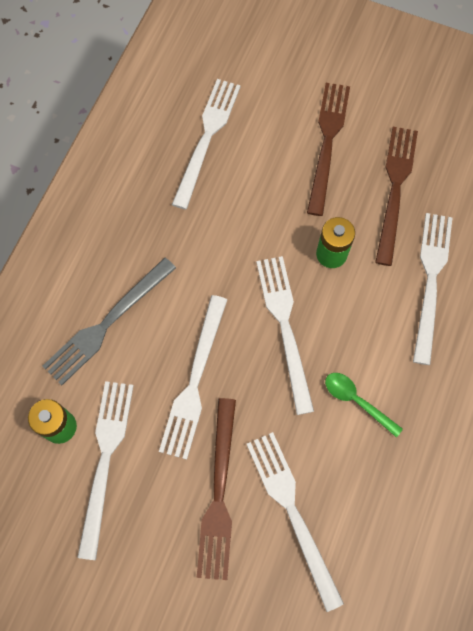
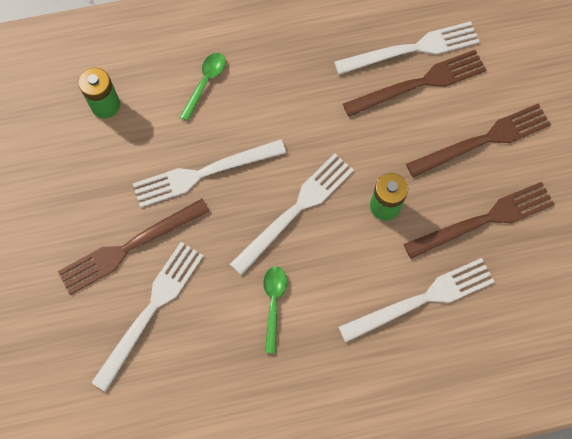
camera: 55 degrees right, 0 degrees up
(105, 460) = (102, 152): white fork -> none
(107, 323) = (205, 83): grey fork -> green spoon
(242, 154) = (419, 83): none -> brown fork

